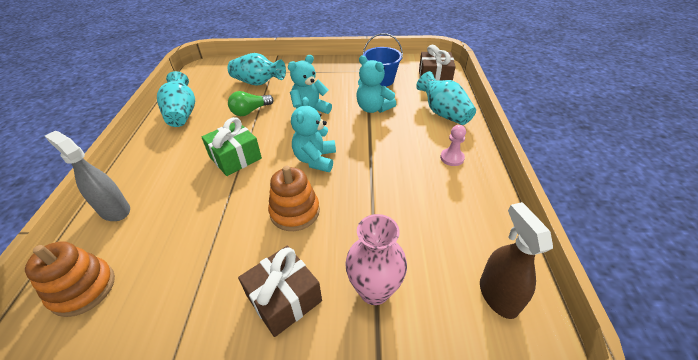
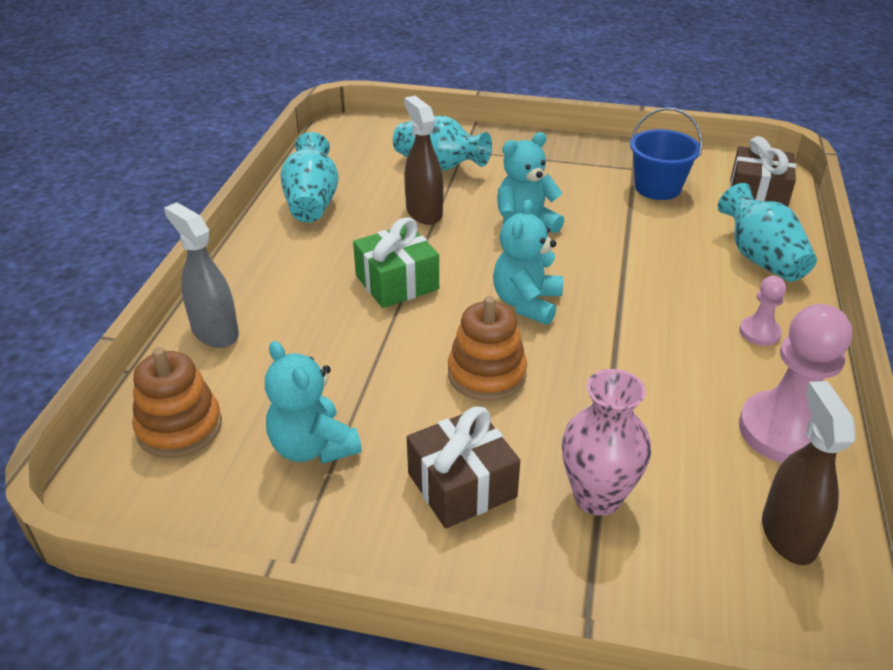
camera: 10 degrees right, 5 degrees down
(250, 111) = (424, 212): green light bulb -> brown spray bottle
(373, 108) = (636, 234): turquoise teddy bear -> turquoise teddy bear (313, 447)
(480, 220) = (785, 431): none -> pink pawn

